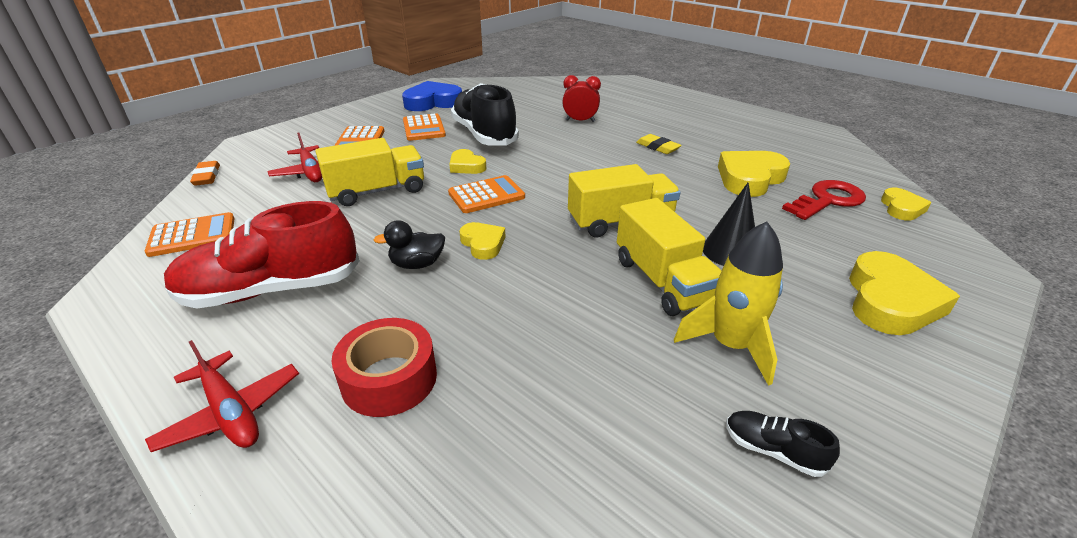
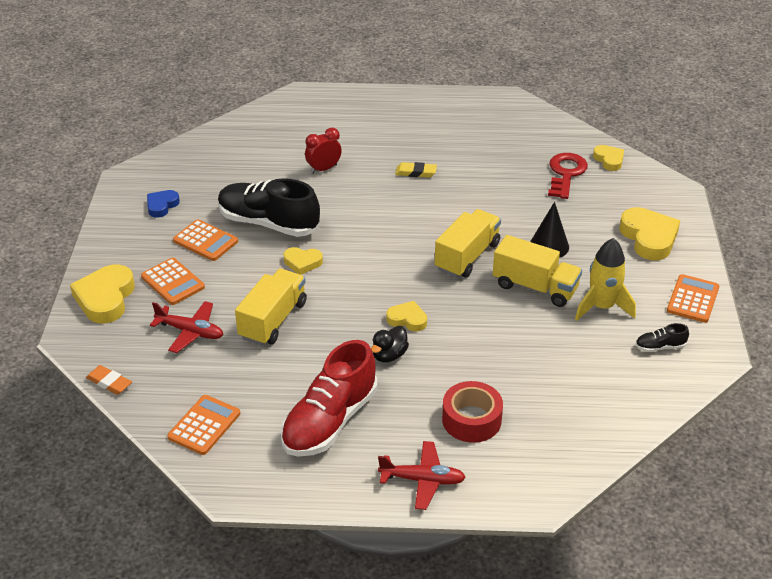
camera: 40 degrees left, 5 degrees up
(433, 102) = (162, 205): blue heart -> blue heart, size x0.57
(486, 195) = (356, 281): orange calculator -> orange calculator (692, 299)
(749, 178) = (505, 176): yellow heart -> yellow heart (105, 298)

